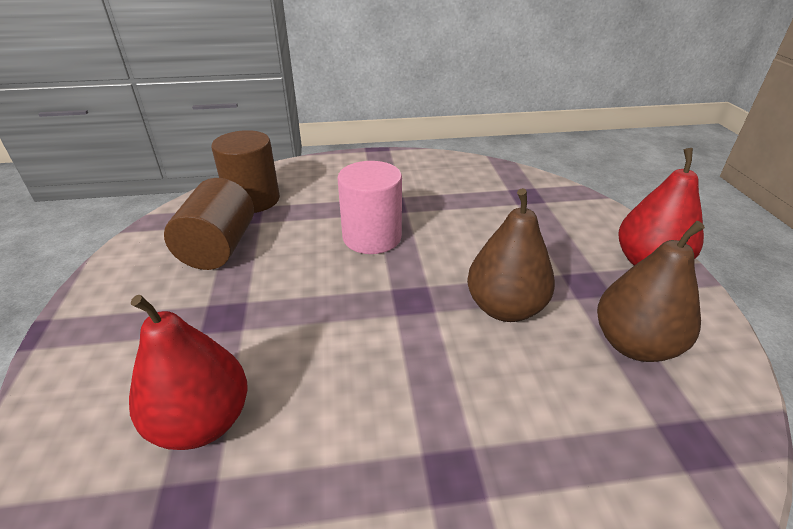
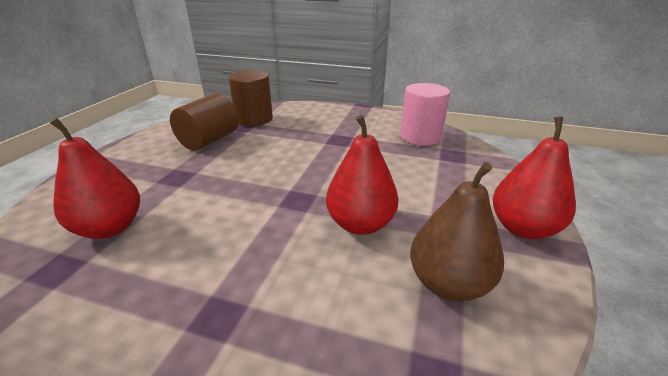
camera: 25 degrees right, 5 degrees down
(372, 237) = (307, 156): pink cylinder -> pink cylinder (420, 137)
(505, 308) = (360, 224): brown pear -> red pear

